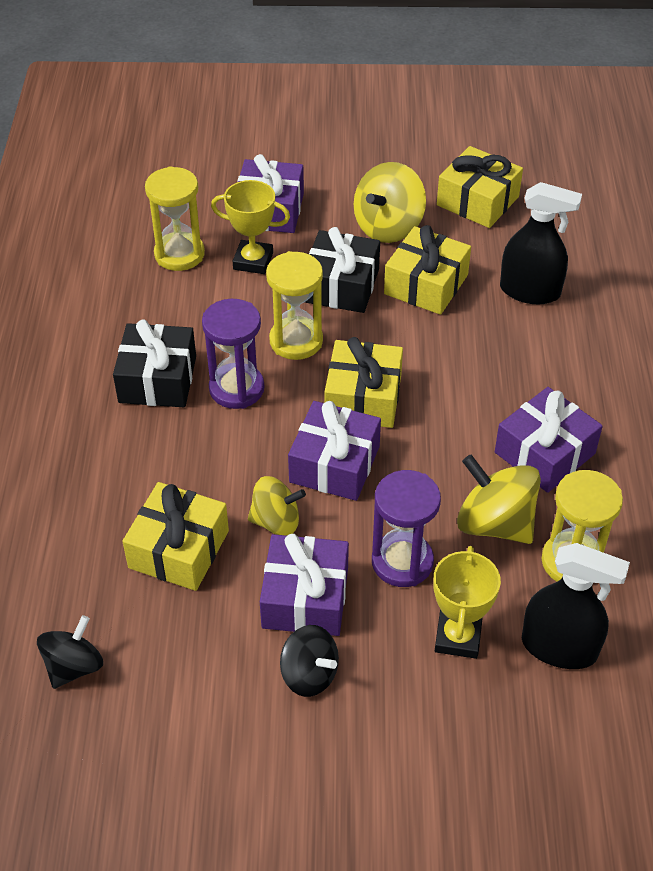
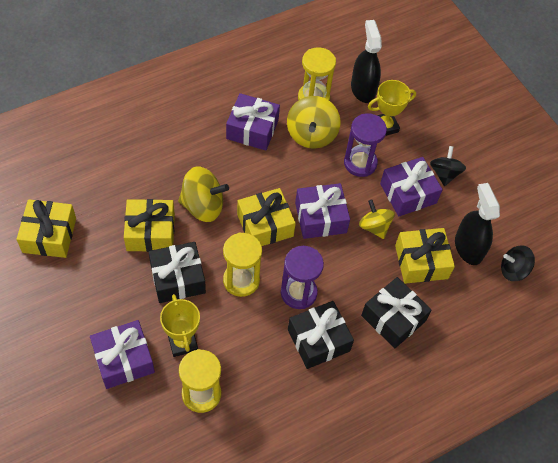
camera: 125 degrees left, 10 degrees up
(123, 470) = (393, 318): none -> black gift
(388, 227) = (104, 277): yellow spinning top -> yellow spinning top (203, 206)
(530, 291) = (127, 176): black spray bottle -> black spray bottle (468, 248)

